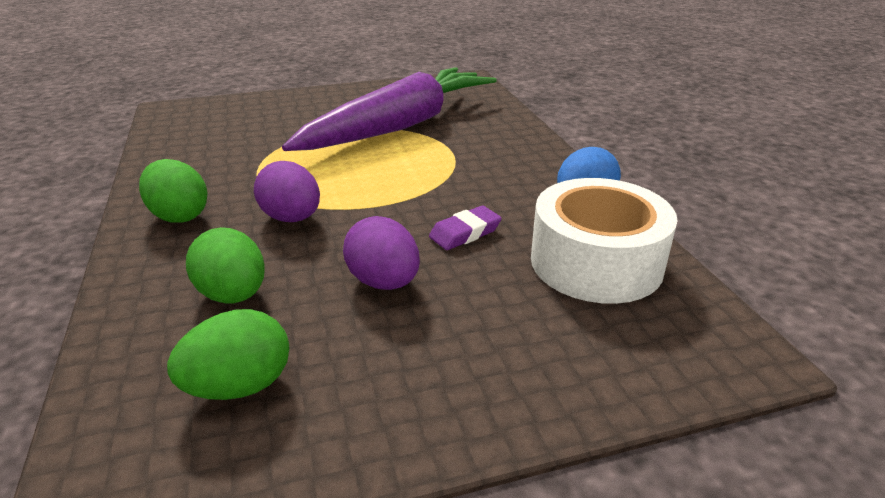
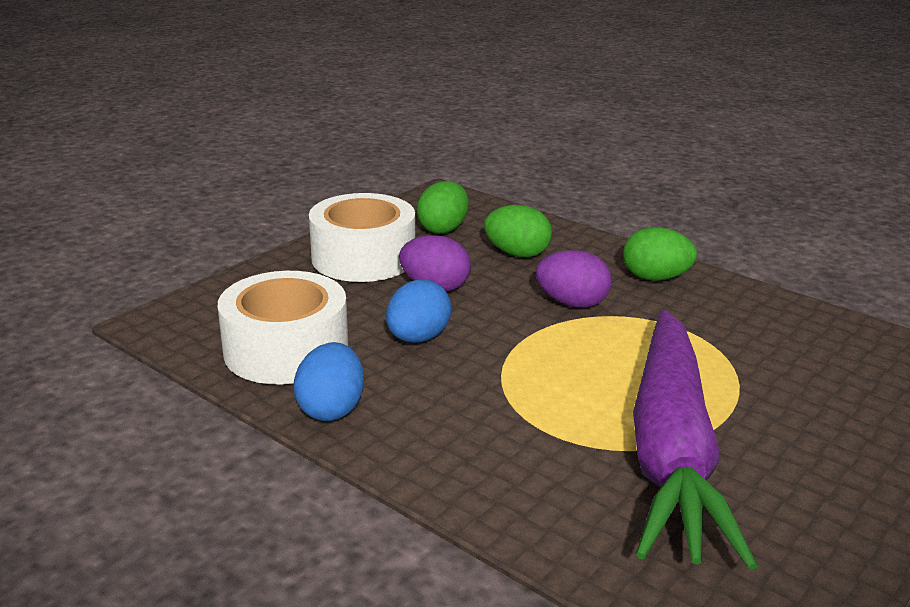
camera: 145 degrees right, 5 degrees down
(412, 369) = (363, 258): none -> white tape
(465, 233) = (418, 338): purple eraser -> blue egg

